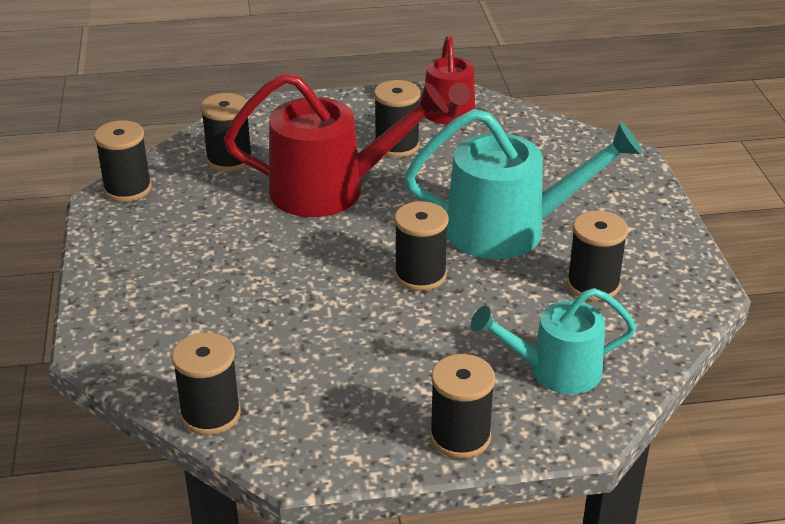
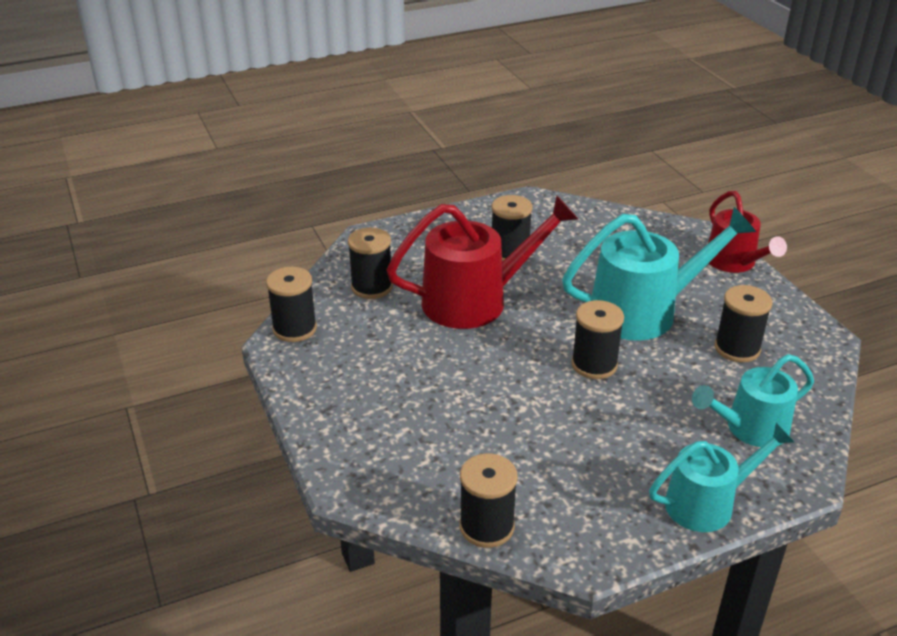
camera: 15 degrees left, 0 degrees up
(450, 115) = (538, 219): red watering can -> red watering can (734, 263)
(460, 437) = (708, 503): black spool -> turquoise watering can

